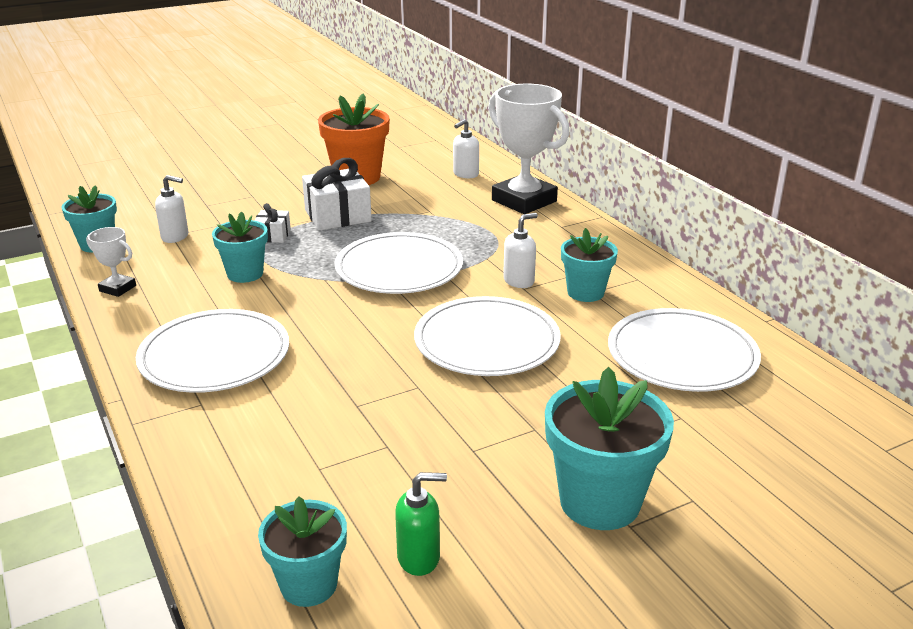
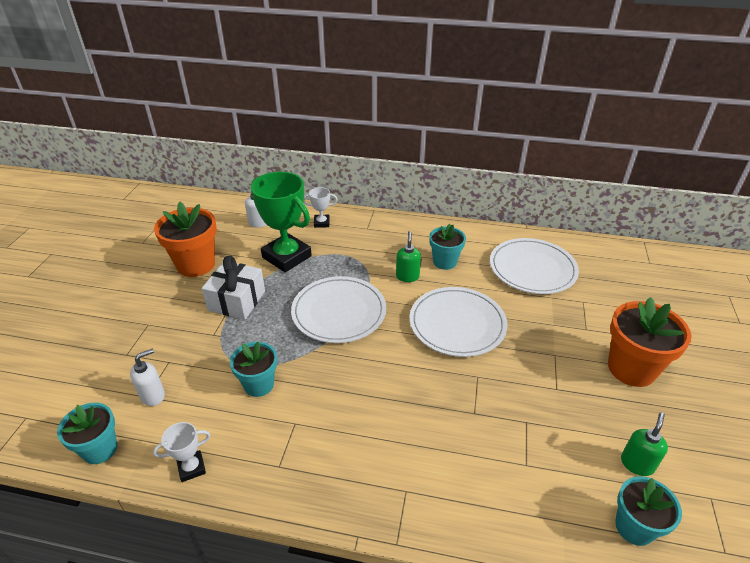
camera: 50 degrees left, 10 degrees up
(214, 356) = (352, 454): white plate -> none
(273, 235) = (222, 344): white gift -> none
(438, 209) = (286, 257): none -> green trophy
(519, 281) = (407, 276): white soap dispenser -> green soap dispenser
(524, 201) = (321, 223): white trophy -> white trophy, size x0.46
(600, 502) = (631, 368): turquoise flower pot -> orange flower pot

